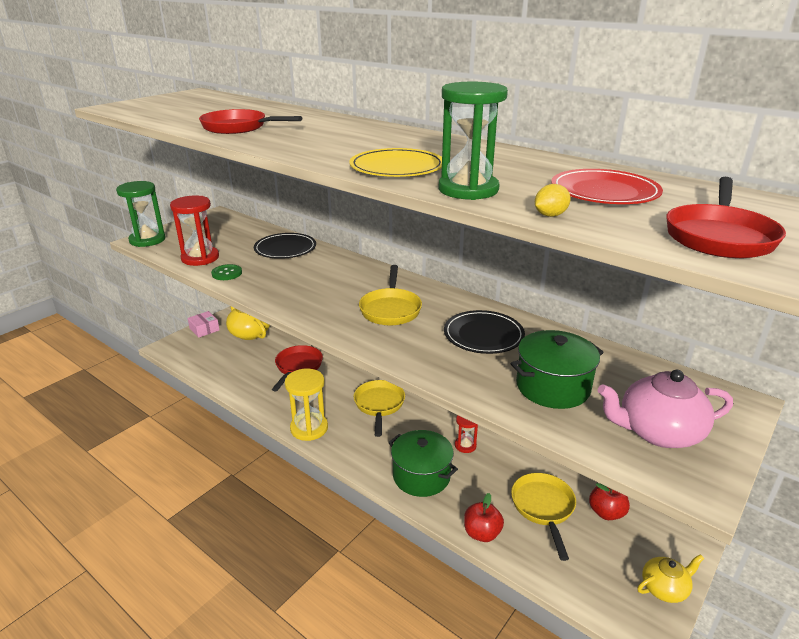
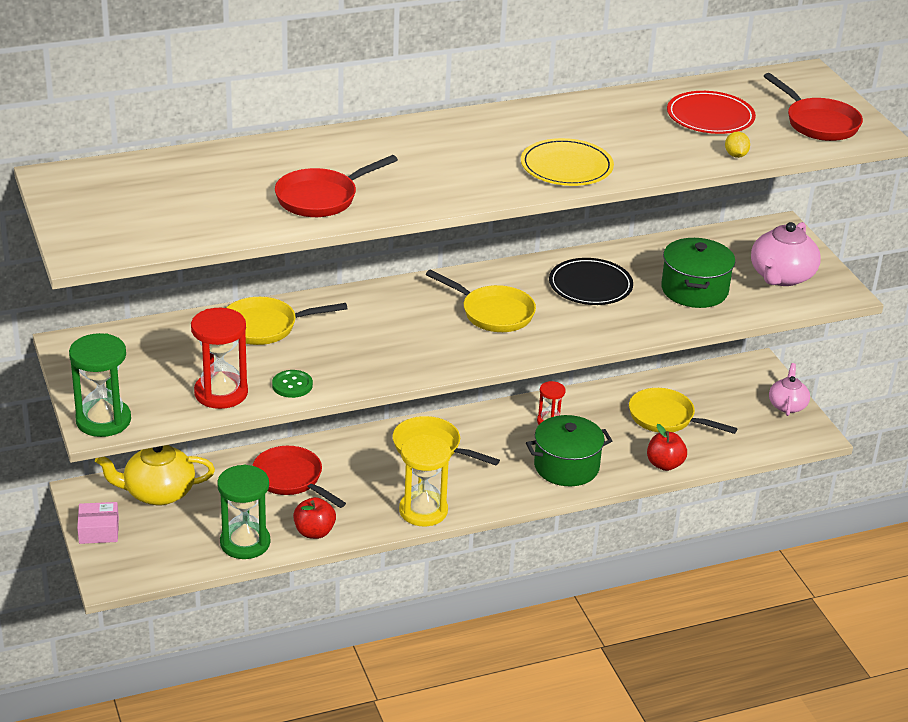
camera: 60 degrees left, 5 degrees up
(285, 248) = (265, 326): black plate -> yellow pan
(468, 190) = (654, 161): green hourglass -> green hourglass (245, 543)
(606, 512) = (698, 389): red apple -> red apple (314, 532)
(664, 588) = (787, 405): yellow teapot -> pink teapot

